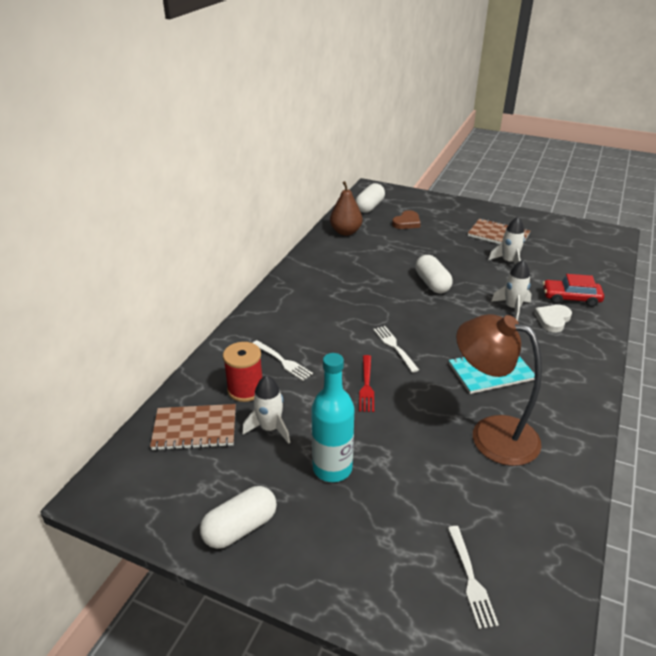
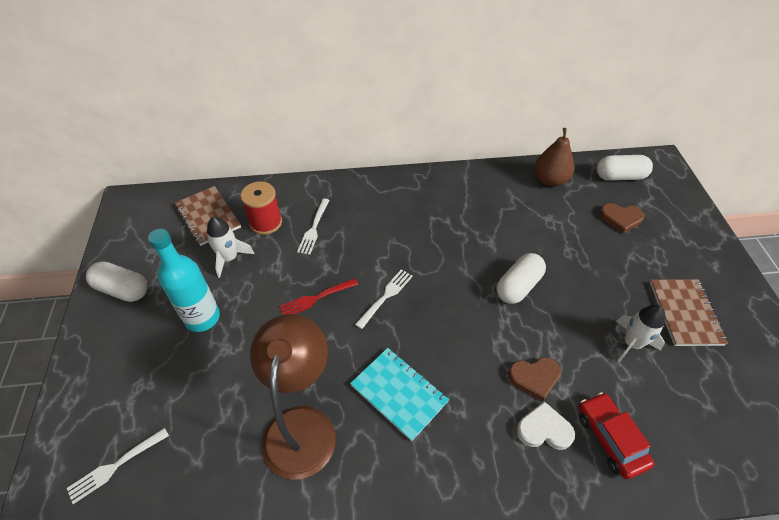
camera: 60 degrees right, 15 degrees up
(512, 308) = (534, 378): white rocket -> brown heart

